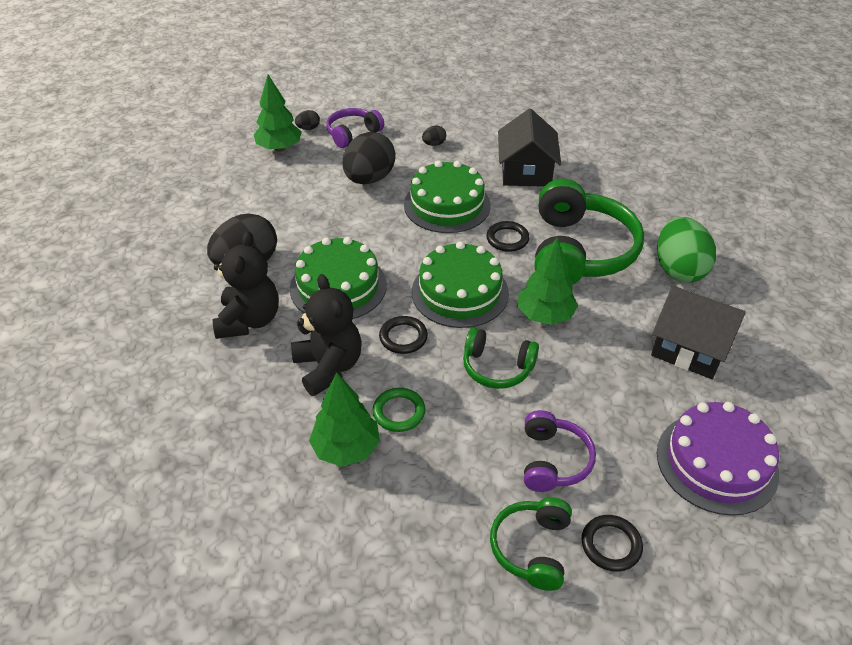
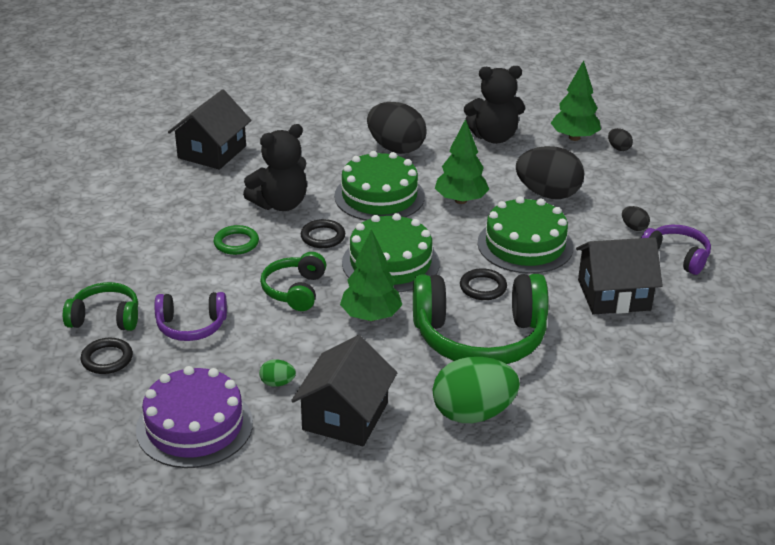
camera: 80 degrees right, 10 degrees down
(184, 426) = (212, 152): none -> black house
(249, 320) = (326, 160): black teddy bear -> black teddy bear (494, 137)
(346, 449) = (196, 222): green tree -> green tree (461, 200)
(353, 134) = (624, 175): purple headphones -> purple headphones (676, 256)
(647, 392) = (277, 383): none -> green egg

